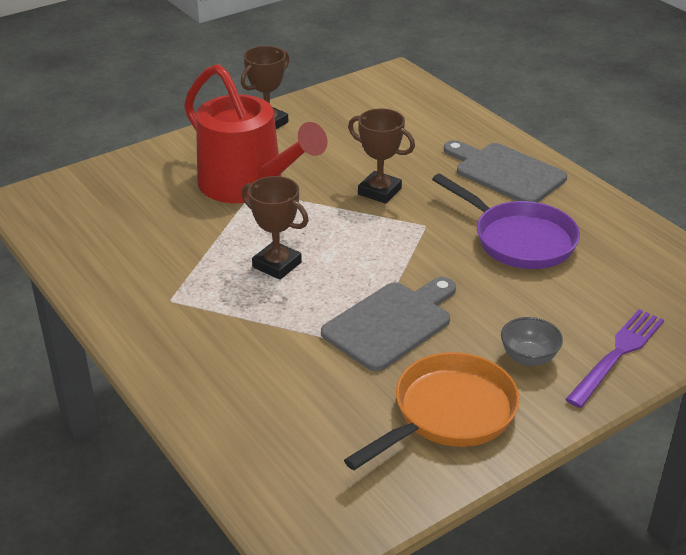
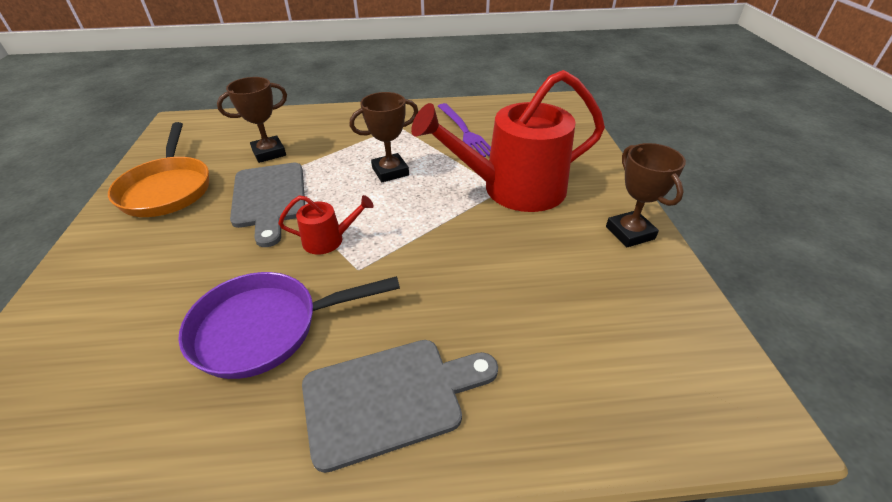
camera: 120 degrees right, 5 degrees up
(379, 191) = (441, 261): brown trophy -> brown trophy (269, 153)
(410, 255) = (328, 240): none -> red watering can
(528, 357) = (146, 248): grey bowl -> none
(617, 355) = (66, 303): purple fork -> purple fork (464, 132)

